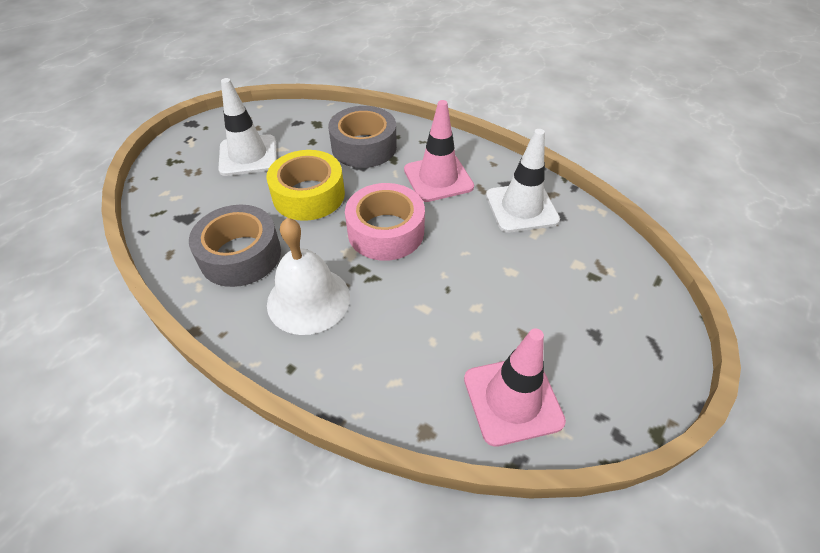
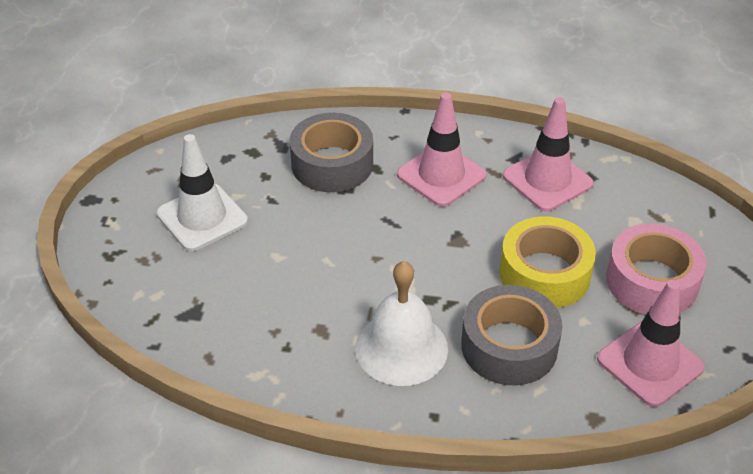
camera: 25 degrees left, 5 degrees down
(240, 255) = (292, 330): grey tape -> grey tape (509, 346)
(309, 195) = (313, 240): yellow tape -> yellow tape (544, 274)
(386, 231) = (428, 252): pink tape -> pink tape (652, 281)
(521, 208) = (547, 180): white traffic cone -> pink traffic cone

